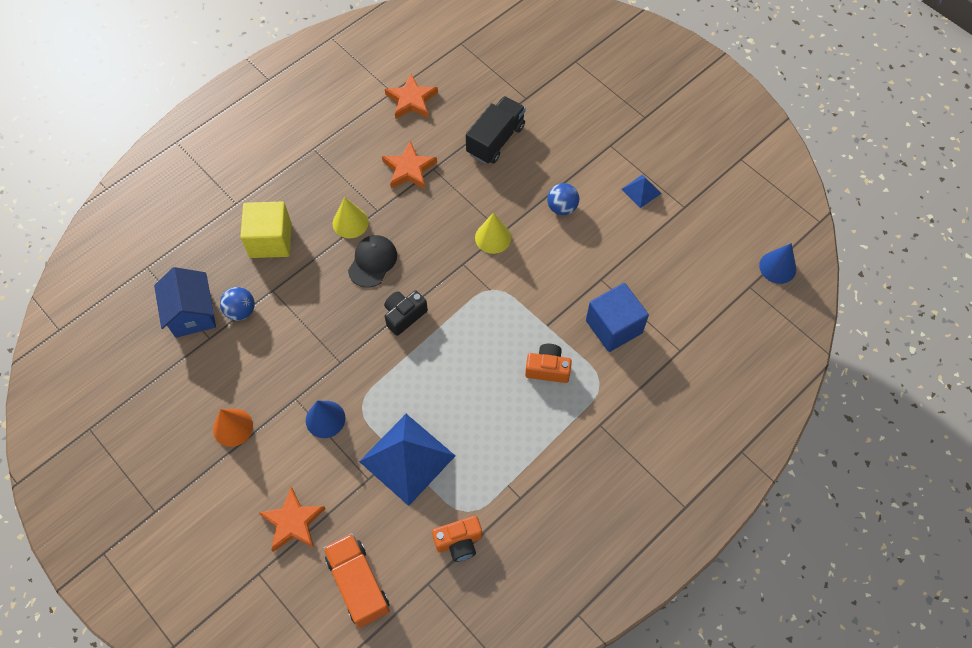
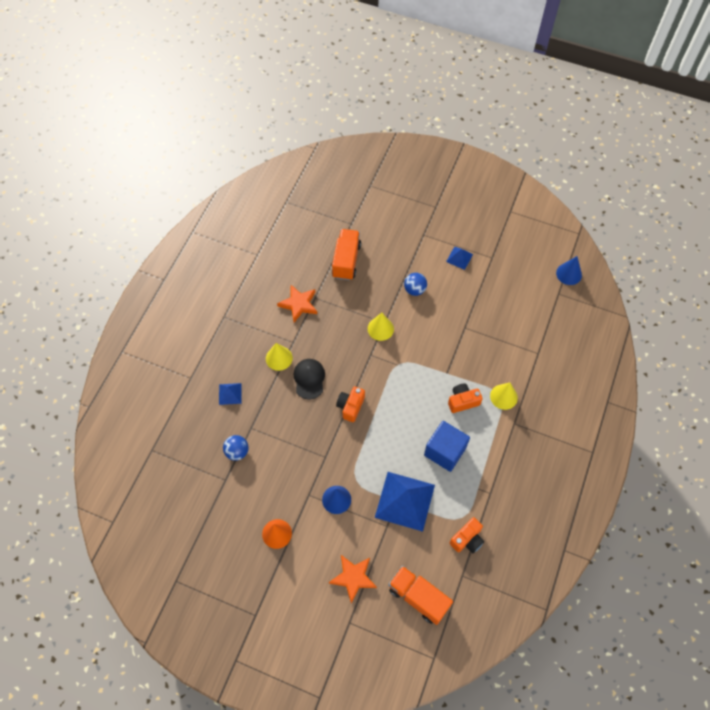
camera: 25 degrees left, 0 degrees up
(192, 314) = (203, 468): blue house -> none
(270, 240) = (230, 393): yellow cube -> blue pyramid
(404, 315) = (350, 406): black camera -> orange camera
(411, 100) = (274, 255): orange star -> none
(495, 140) = (346, 261): black truck -> orange truck
(604, 385) = (503, 396): none -> yellow cone
(614, 326) = (489, 355): blue cube -> blue cube (445, 451)

